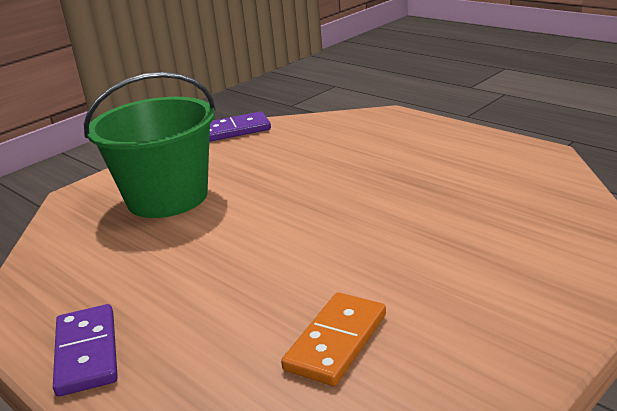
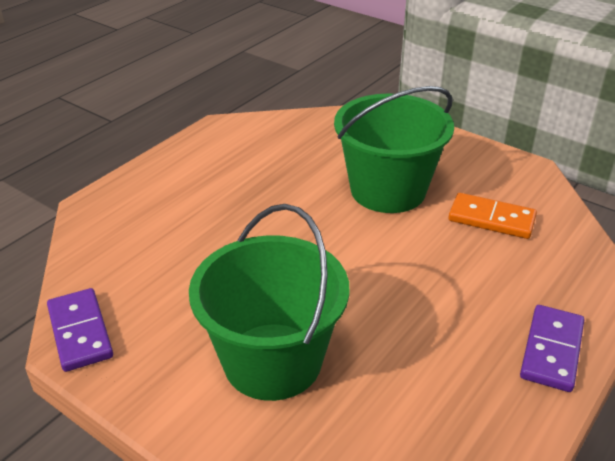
camera: 100 degrees left, 10 degrees up
(87, 353) = (551, 350): purple domino -> purple domino turned 45 degrees counterclockwise
(409, 260) = (388, 190): none -> green bucket

